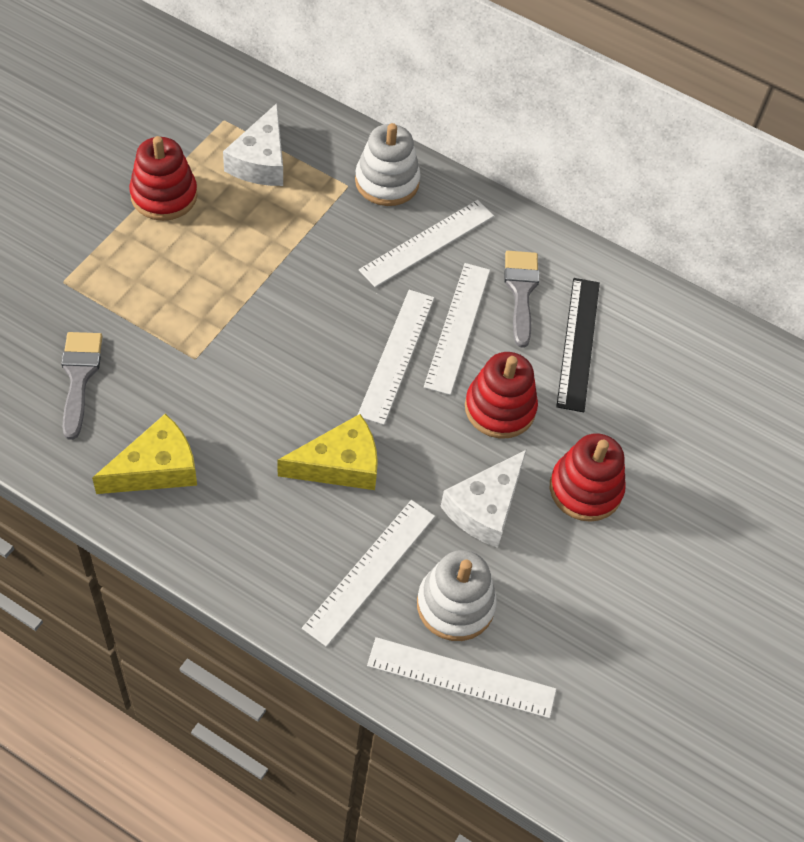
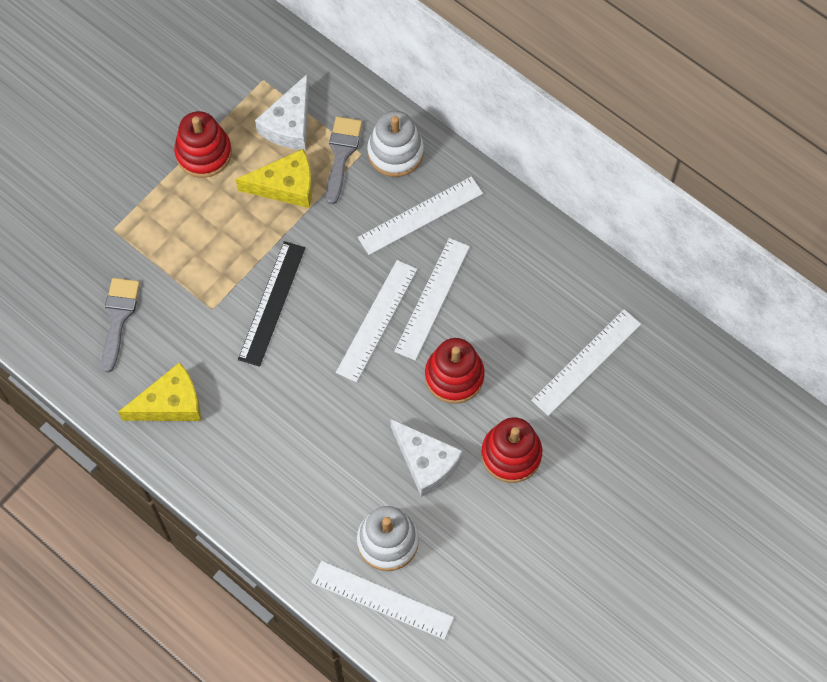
camera: 15 degrees right, 10 degrees up
(339, 465) = (315, 414): yellow cheese -> yellow cheese (286, 186)
(370, 571) = (325, 506): white ruler -> white ruler (586, 362)
(485, 507) = (426, 462): white cheese -> white cheese turned 90 degrees counterclockwise
(521, 291) = (493, 268): grey brush -> grey brush (341, 154)
(578, 343) = (532, 322): black ruler -> black ruler (272, 303)

